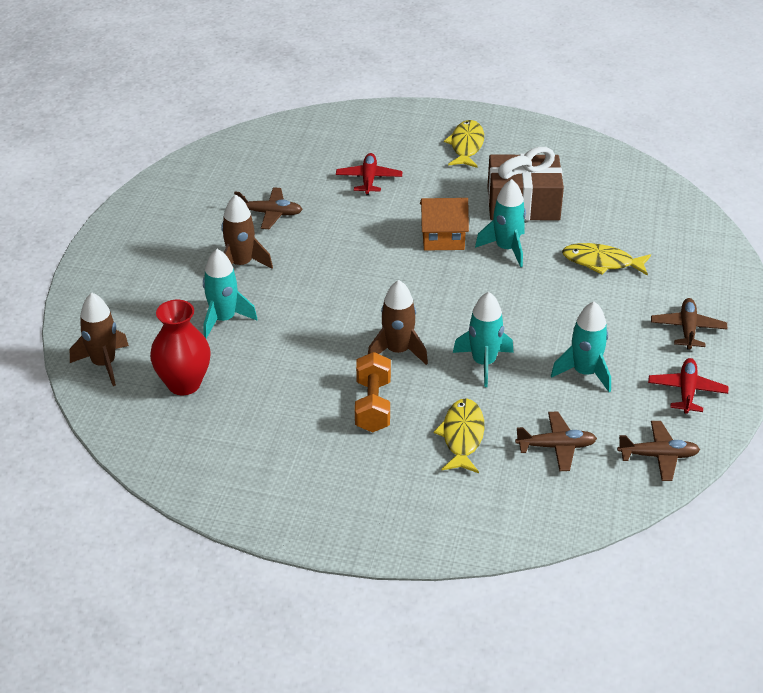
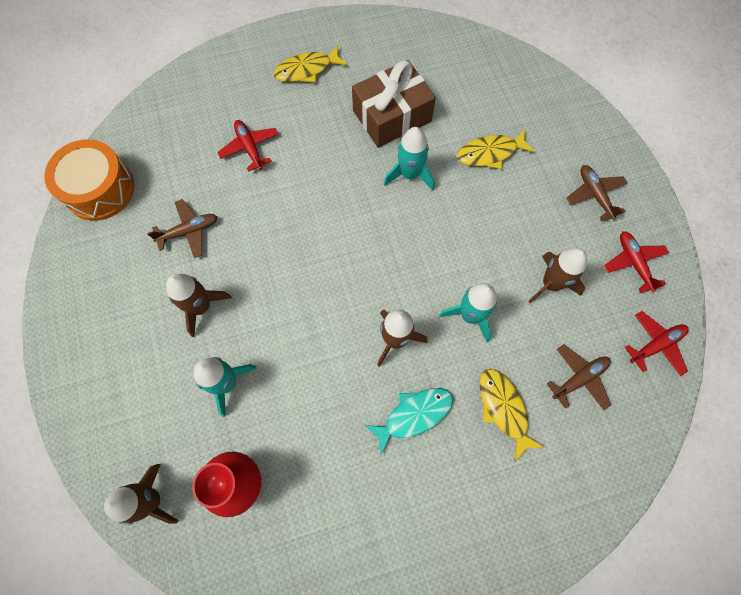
camera: 30 degrees left, 30 degrees up
(215, 161) = (99, 189): none -> orange drum
(373, 406) = (414, 415): orange dumbbell -> turquoise fish
(443, 238) = (353, 188): orange house -> none
(466, 146) = (307, 70): yellow fish -> yellow fish turned 90 degrees counterclockwise
(584, 373) = (551, 284): turquoise rocket -> brown rocket
(658, 456) = (655, 345): brown plane -> red plane

